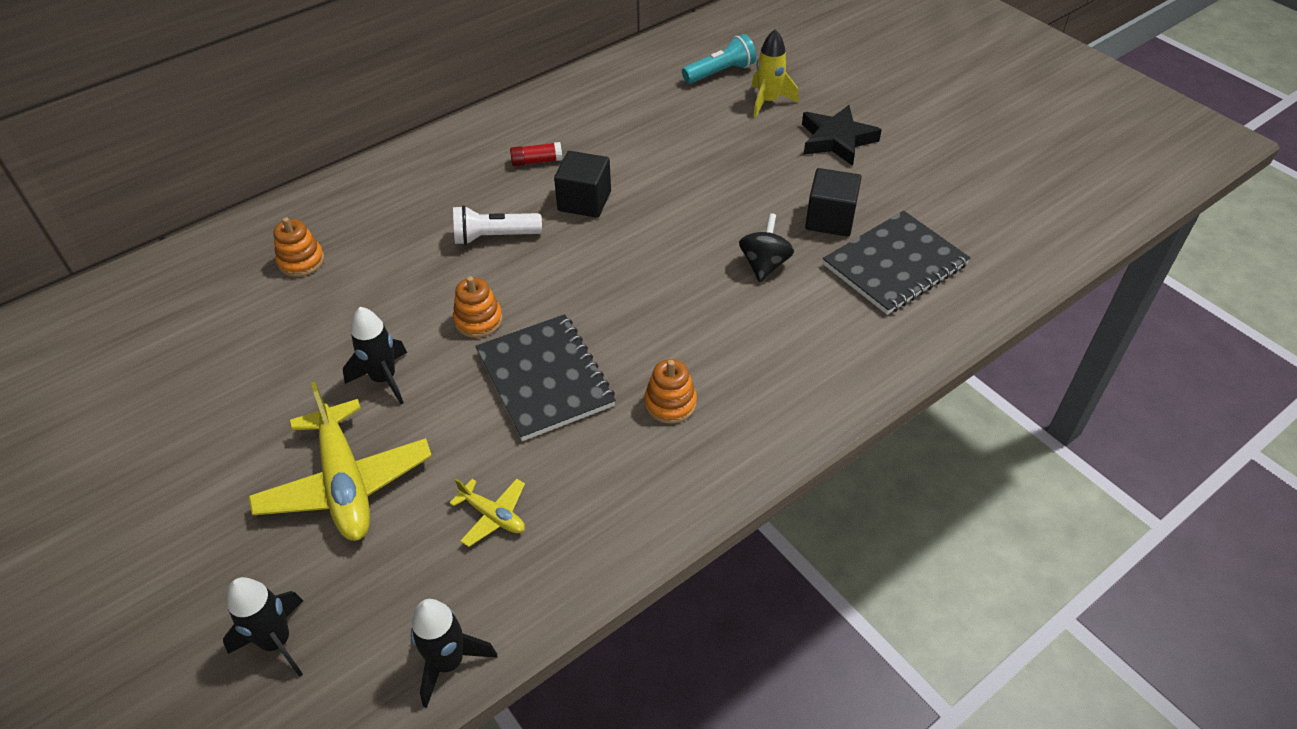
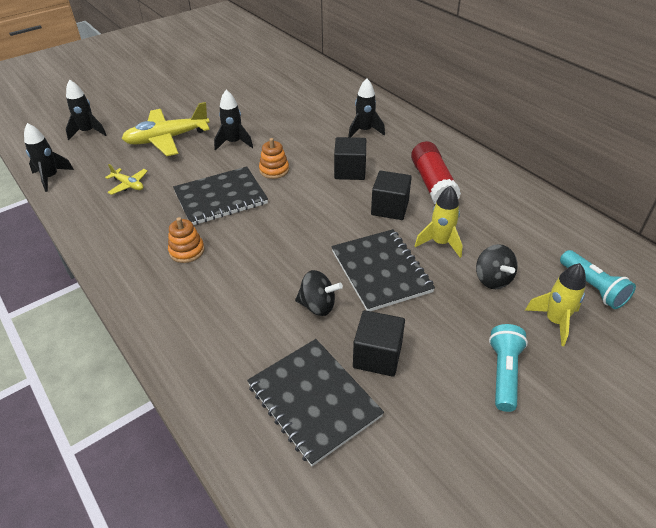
camera: 90 degrees right, 5 degrees down
(301, 261) = (328, 108): orange stacking toy -> none
(388, 220) = (364, 131): none -> black rocket
(493, 516) = (128, 185): yellow plane -> yellow plane turned 90 degrees counterclockwise
(494, 237) = (350, 171): white flashlight -> black cube
(536, 161) = (433, 184): red glue stick -> red glue stick, size x2.03
(654, 164) = (440, 243): none -> yellow rocket
(704, 213) = (381, 271): none -> black notebook
(712, 132) = (492, 279): none -> black spinning top
(836, 140) = (504, 373): black star -> turquoise flashlight

